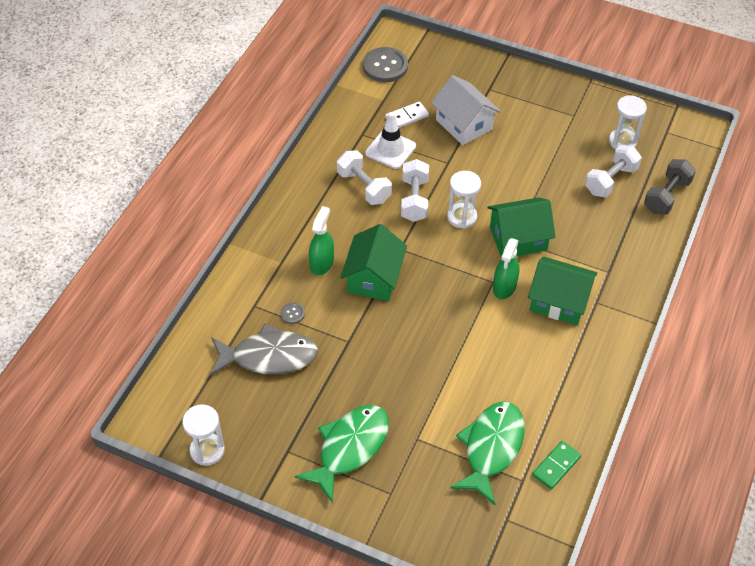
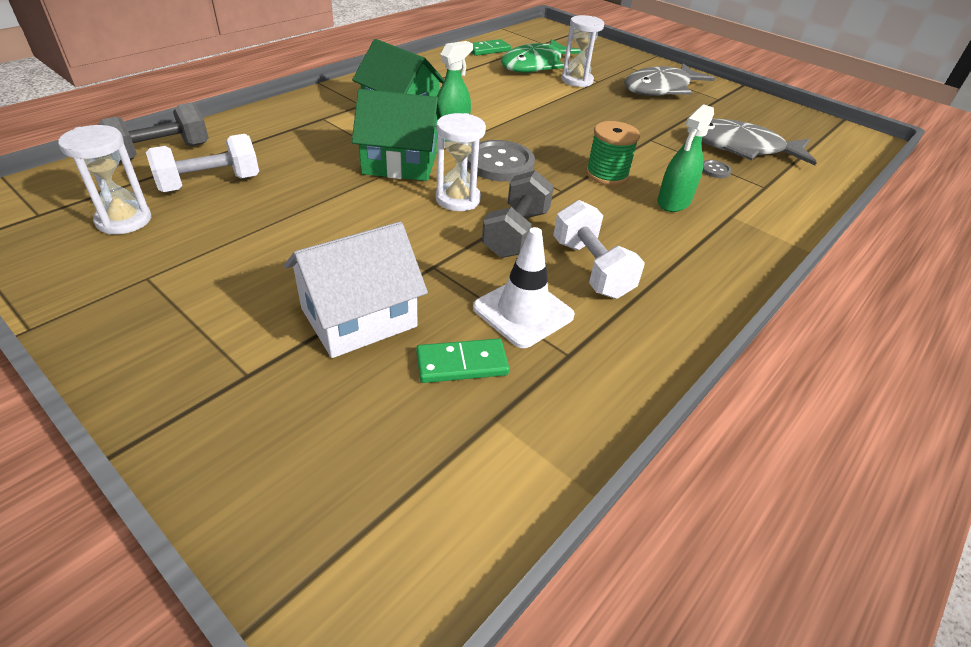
camera: 165 degrees left, 10 degrees down
(207, 450) = (796, 113): white hourglass -> white hourglass (577, 80)
(349, 448) = (660, 89): green fish -> grey fish
(373, 278) = (607, 174): green house -> green spool
(385, 66) = (449, 518): grey button -> grey button (499, 163)
(407, 117) = (462, 363): white domino -> green domino
(414, 200) = (516, 233): white dumbbell -> grey dumbbell
(464, 124) = (359, 318): white house -> white house turned 75 degrees clockwise

